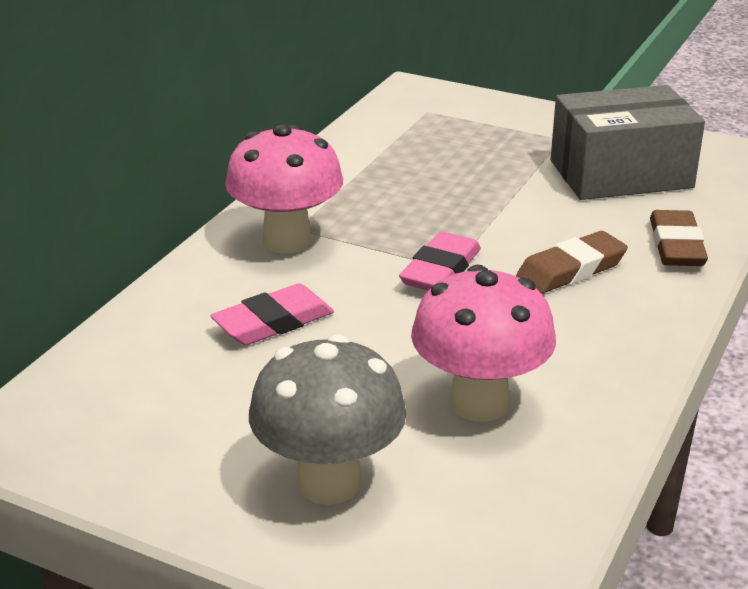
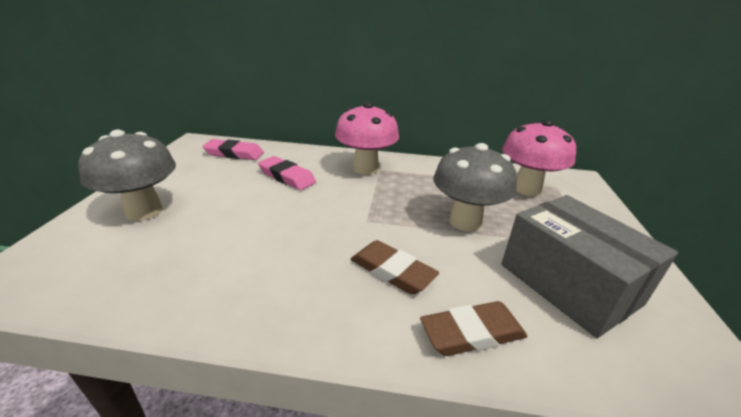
camera: 70 degrees right, 0 degrees up
(440, 270) = (361, 216): pink eraser -> pink eraser (234, 153)
(479, 403) = (213, 249): pink mushroom -> pink mushroom (526, 189)
(485, 197) = (465, 221): none -> grey mushroom

